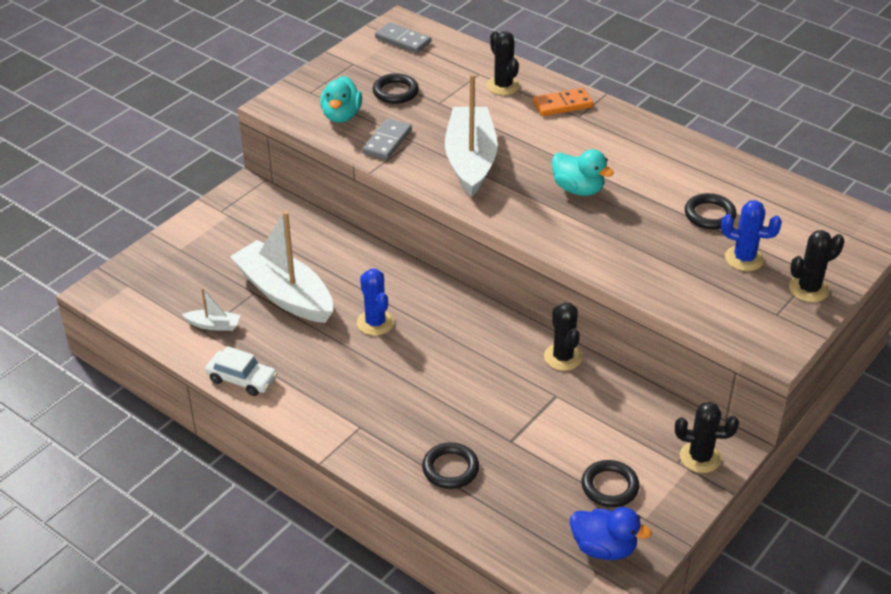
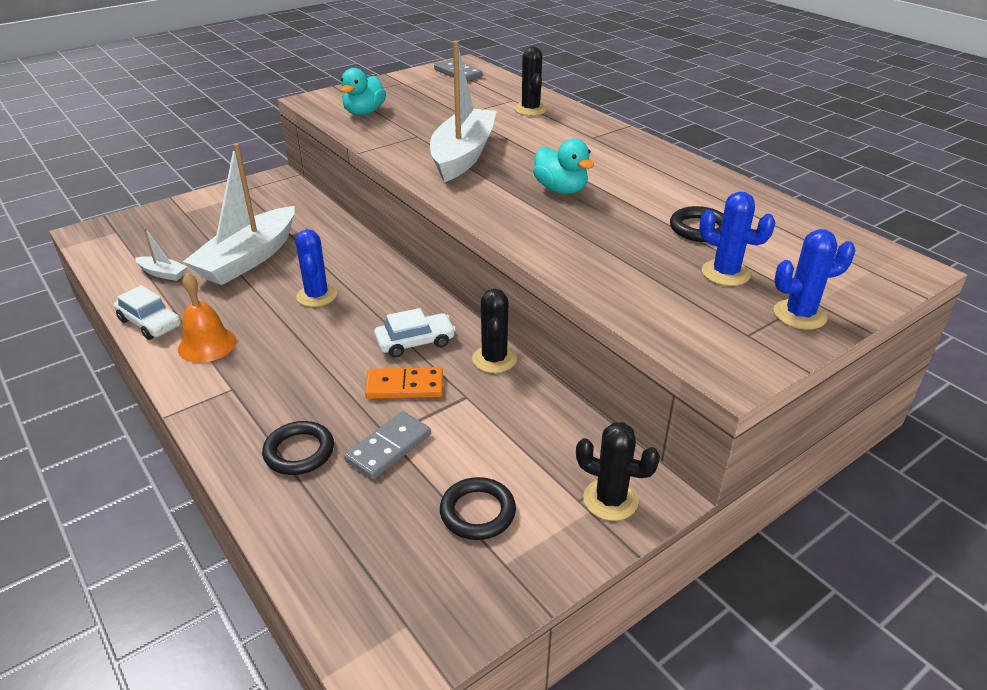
camera: 15 degrees right, 5 degrees down
(284, 294) = (248, 259): white boat -> white boat turned 120 degrees counterclockwise
(309, 390) = (207, 344): none -> orange bell
(387, 142) = (392, 134): grey domino -> grey domino (388, 448)
(395, 92) = (426, 103): black ring -> none
(489, 353) = (415, 342): none -> white car
(562, 105) = (581, 127): orange domino -> orange domino (405, 386)
(604, 548) = (430, 591): blue duck -> none
(808, 289) = (799, 315): black cactus -> blue cactus

